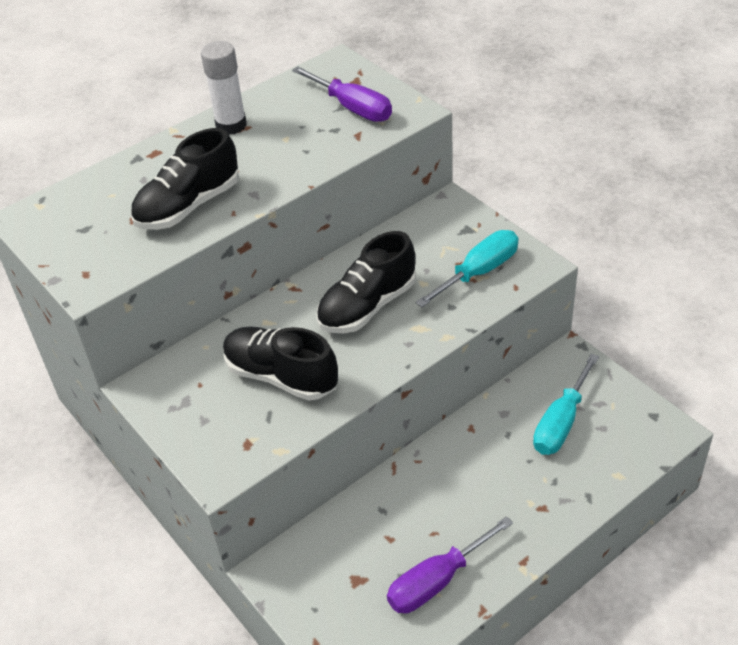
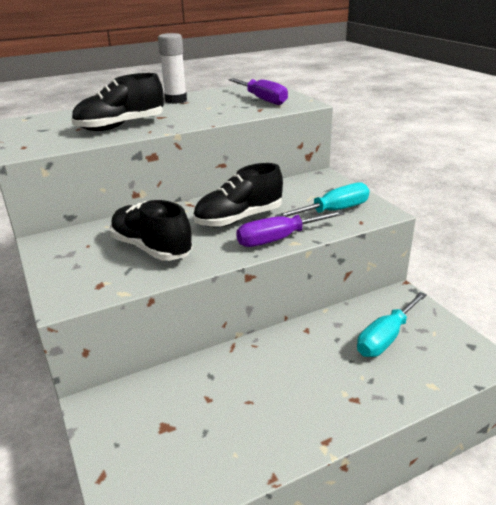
camera: 10 degrees right, 15 degrees down
(436, 581) = (237, 442): purple screwdriver -> purple screwdriver (278, 239)

